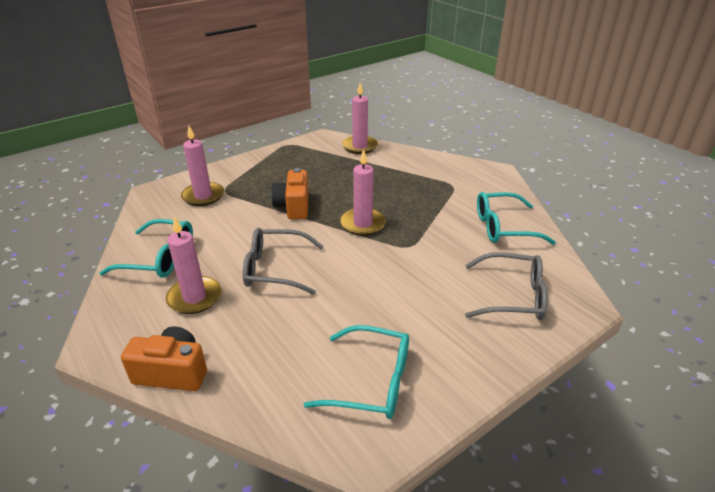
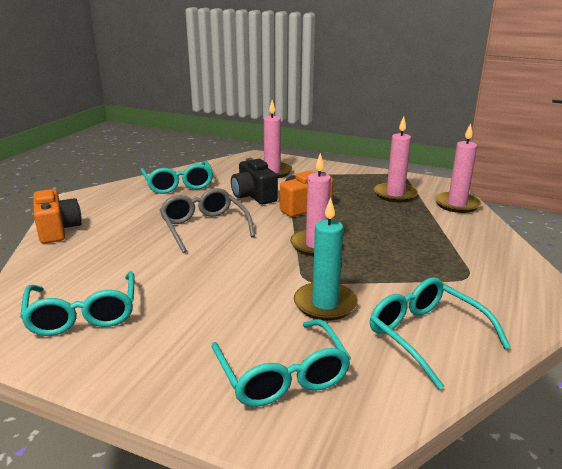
camera: 60 degrees right, 10 degrees down
(194, 297) = (143, 210): pink candle -> pink candle (395, 194)
(242, 223) = (253, 196): none -> black camera
(445, 250) = (325, 304): none -> turquoise candle
(513, 296) = (282, 375): grey glasses -> turquoise glasses

